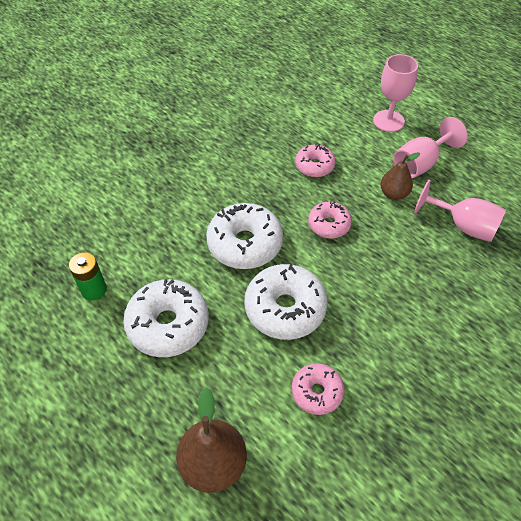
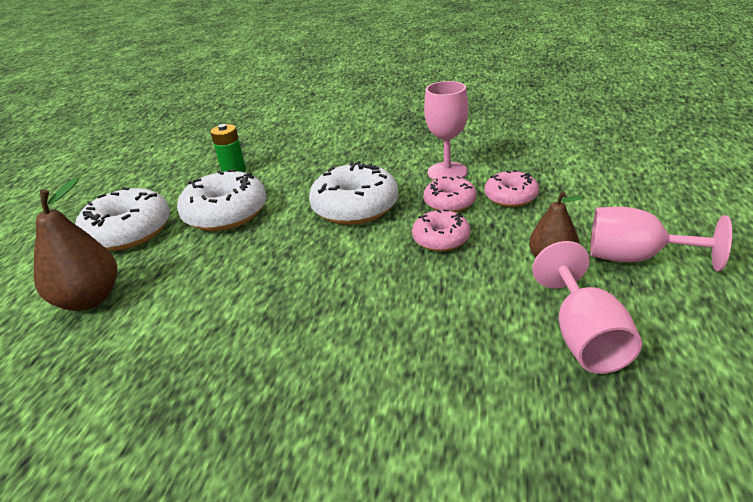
camera: 60 degrees right, 20 degrees down
(285, 308) = (298, 261): white donut -> white donut (129, 232)
(317, 392) = (207, 326): pink donut -> pink donut (450, 202)
(388, 121) = (664, 208): pink goblet -> pink goblet (447, 172)

